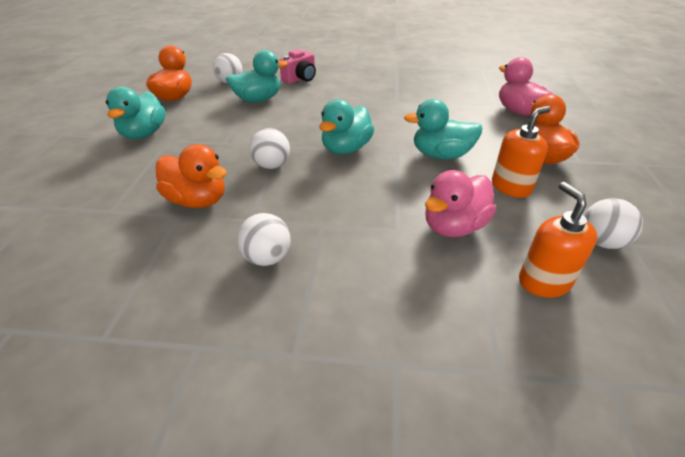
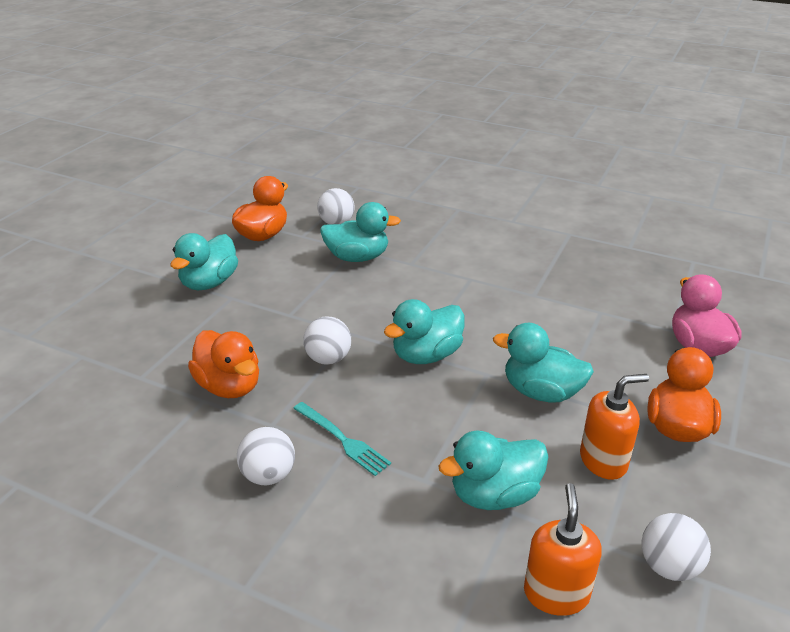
camera: 20 degrees right, 5 degrees down
(300, 79) = (426, 233): pink camera -> none
(316, 217) = (343, 440): none -> turquoise fork
(454, 226) = (494, 494): pink duck -> turquoise duck

